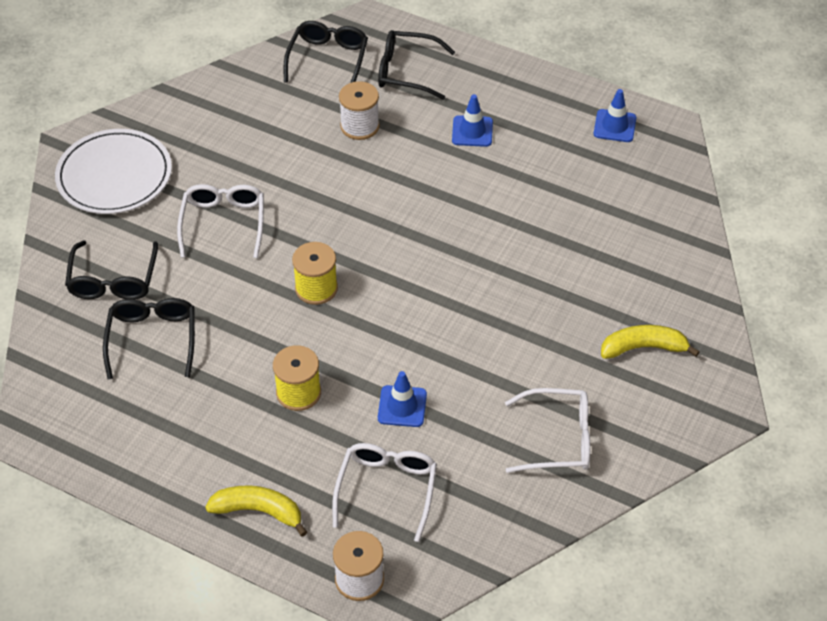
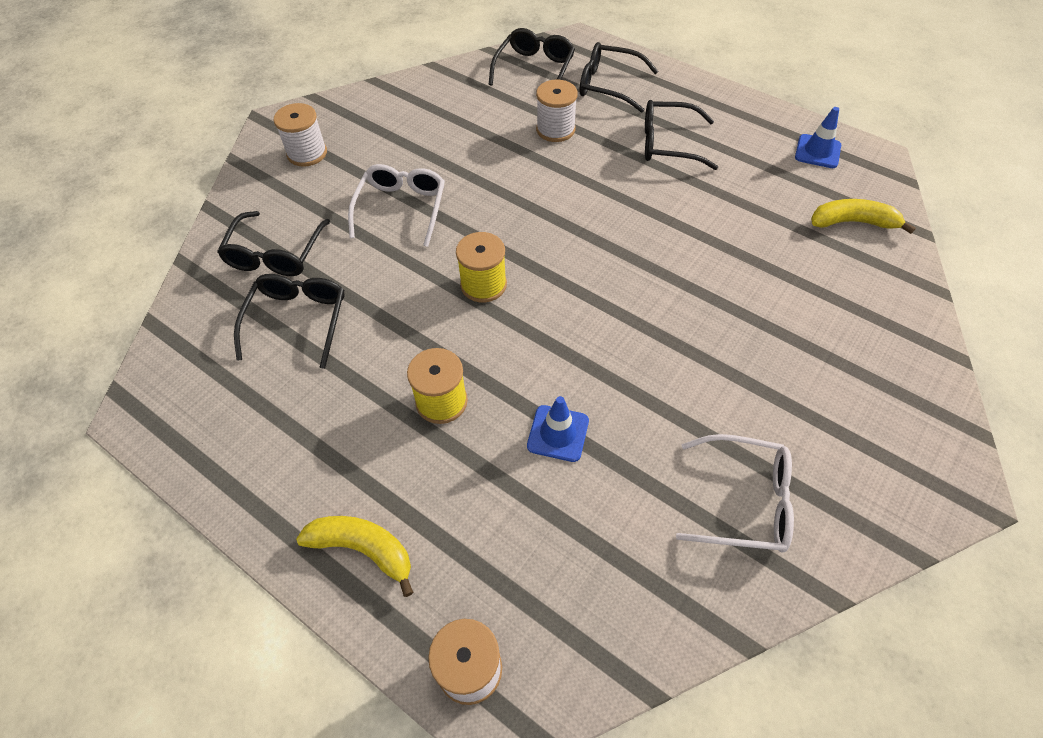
camera: 10 degrees right, 5 degrees up
(114, 175) = (307, 153): white plate -> white spool
(387, 490) = (524, 541): white glasses -> none
(472, 131) = (668, 144): blue traffic cone -> black glasses
(643, 348) = (852, 395): yellow banana -> yellow banana (853, 222)

